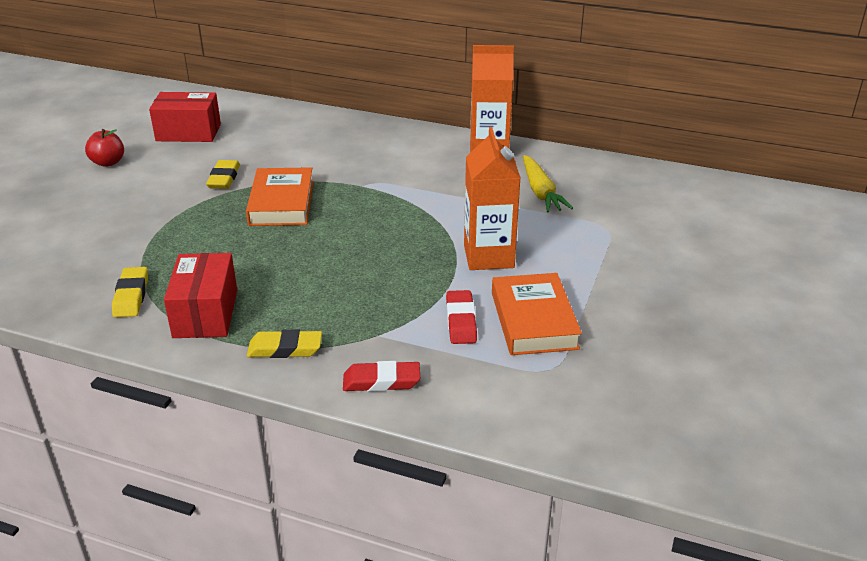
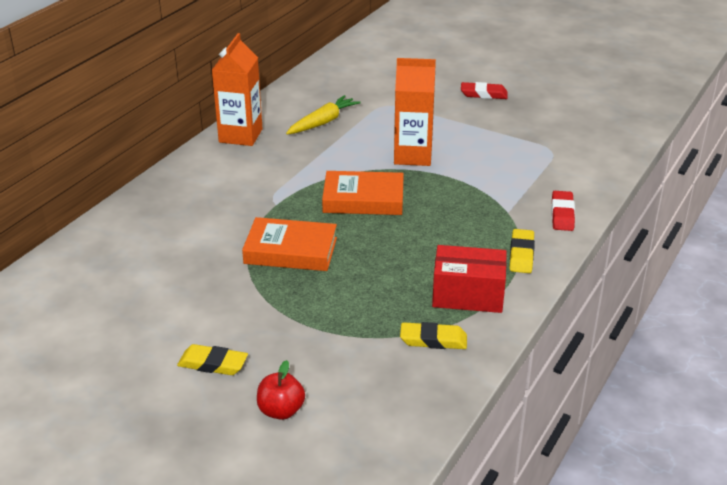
camera: 80 degrees left, 0 degrees up
(108, 162) = (140, 376): red apple -> red apple (281, 411)
(188, 132) = (93, 314): red box -> none
(224, 178) = (223, 286): yellow eraser -> yellow eraser (213, 364)
(461, 321) = (495, 176): red eraser -> red eraser (483, 94)
(533, 320) = (498, 149): orange book -> orange book (363, 199)
(540, 192) = (323, 122): yellow carrot -> yellow carrot turned 45 degrees counterclockwise

